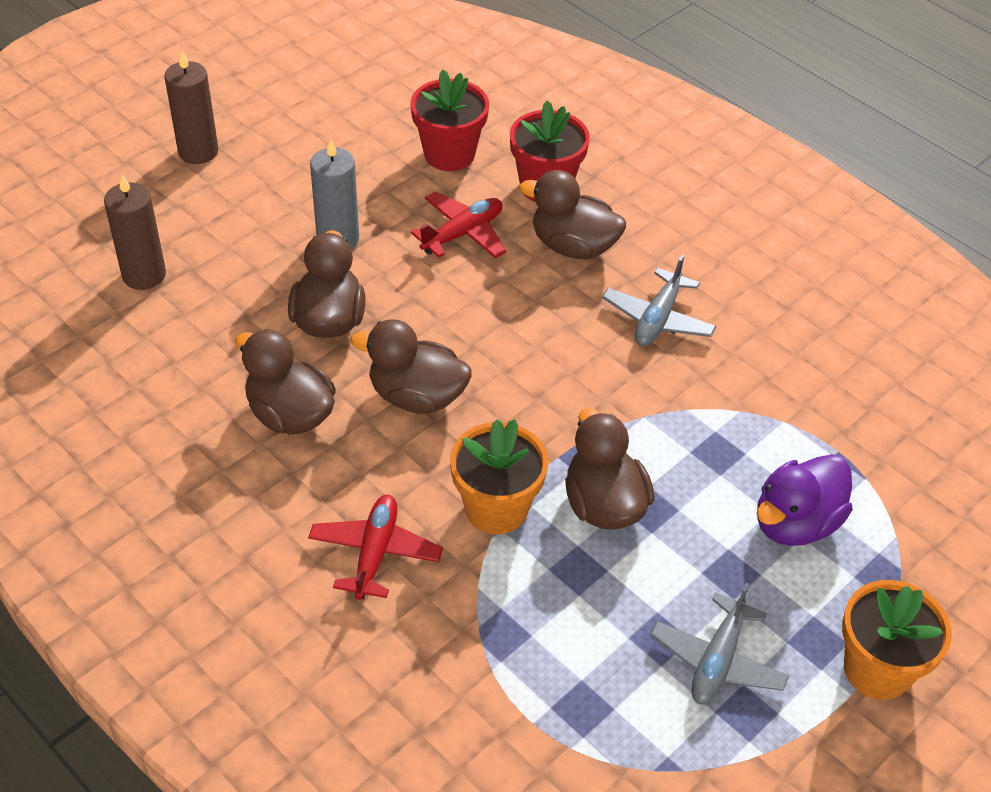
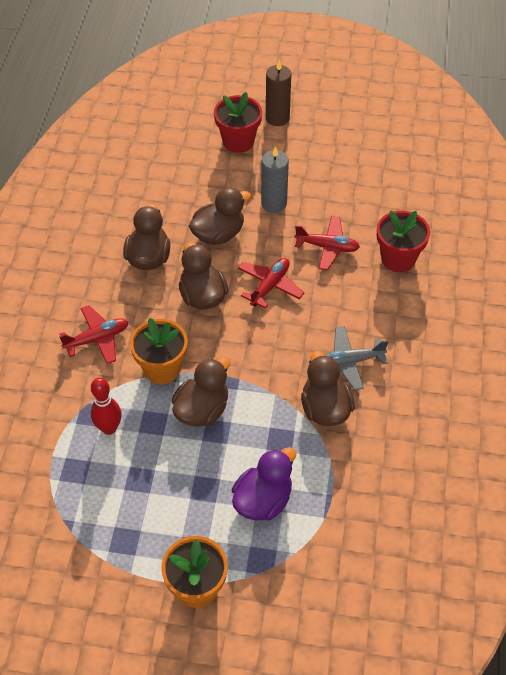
camera: 55 degrees right, 5 degrees up
(144, 275) = (182, 154): brown candle -> none
(449, 154) = (378, 207): red flower pot -> red flower pot (238, 141)
(468, 321) = (270, 286): none -> red plane
(544, 625) = (109, 428): none -> red bowling pin
(573, 246) = (365, 296): brown duck -> brown duck (325, 408)
(717, 660) = (145, 511): grey plane -> none
(795, 523) = (263, 500): purple duck -> purple duck turned 120 degrees clockwise

